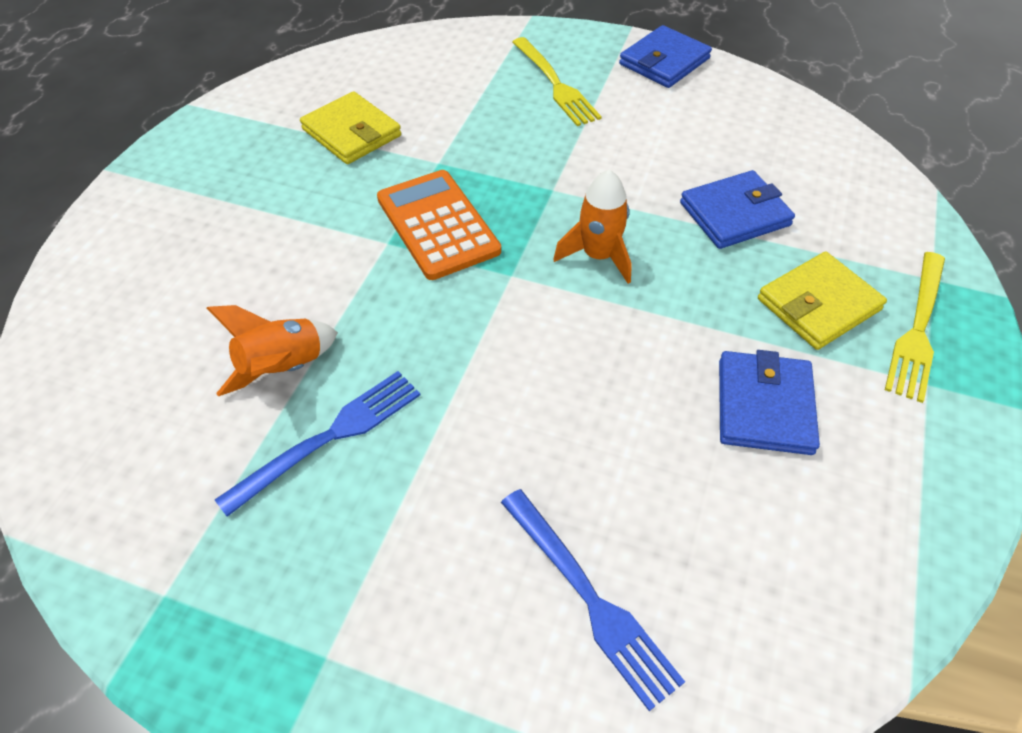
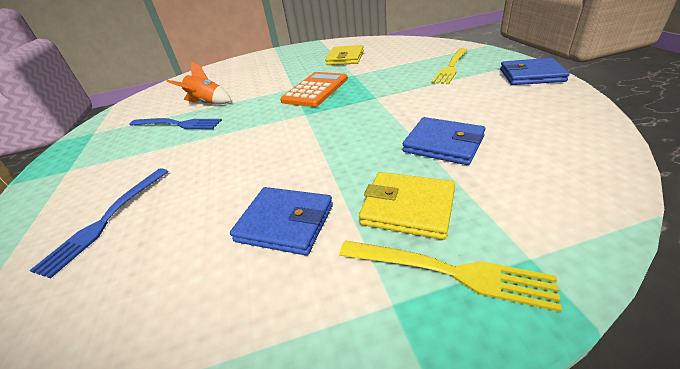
camera: 60 degrees right, 15 degrees down
(598, 256) = (345, 125): orange rocket -> none
(764, 406) = (285, 223): blue wallet -> blue wallet turned 45 degrees clockwise
(917, 330) = (450, 272): yellow fork -> yellow fork turned 150 degrees counterclockwise

